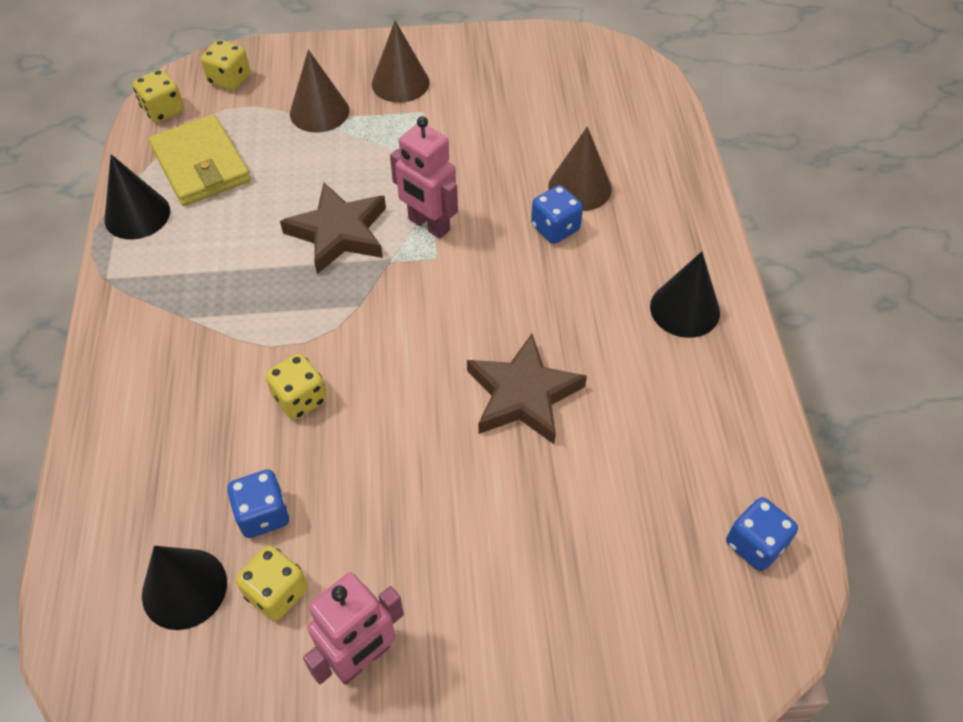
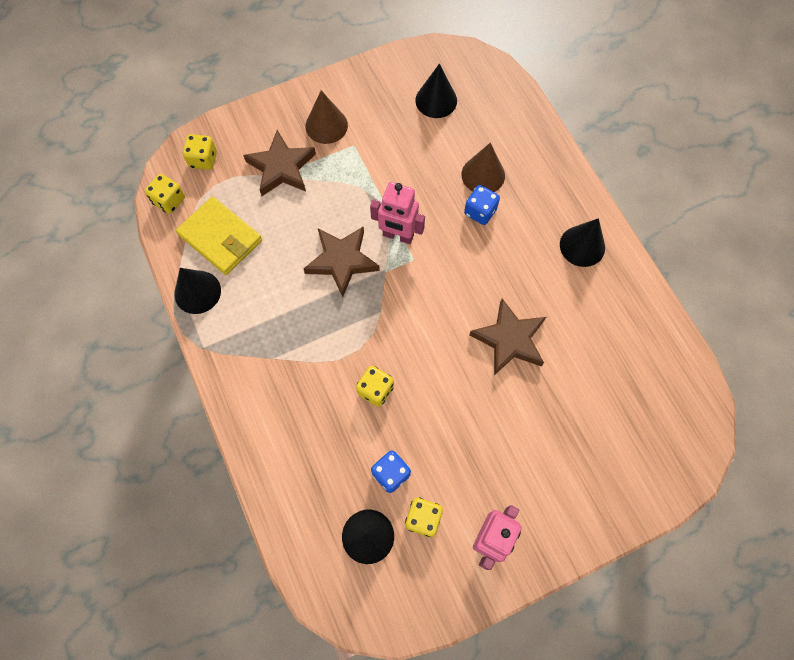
camera: 20 degrees left, 15 degrees up
(319, 112) = (281, 167): brown cone -> brown star
(556, 91) = (436, 100): none -> black cone
(755, 544) = (676, 389): blue dice -> none

